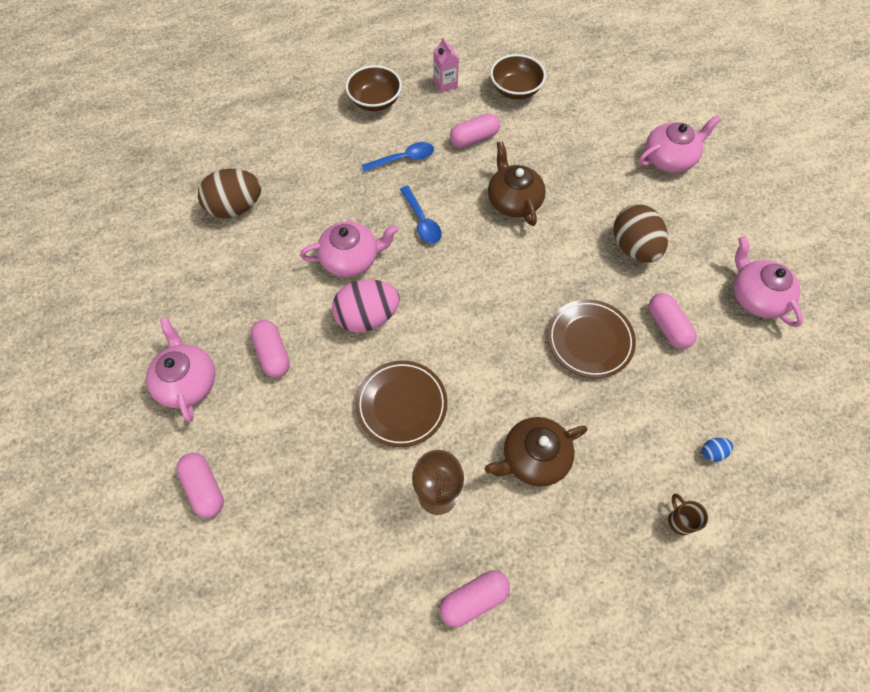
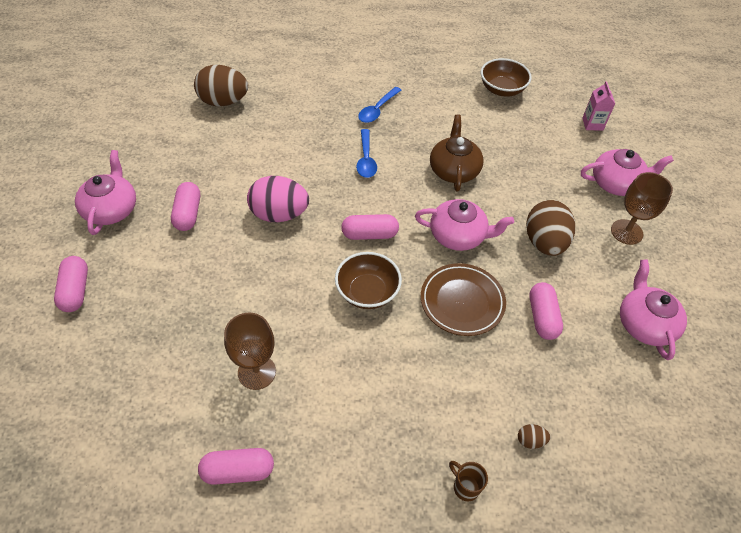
camera: 20 degrees right, 10 degrees down
(351, 258) = (292, 167): pink teapot -> pink teapot (458, 236)
(375, 101) = (378, 63): brown bowl -> brown bowl (367, 292)
(401, 405) = (268, 290): brown plate -> none
(403, 159) = (377, 110): blue spoon -> blue spoon turned 120 degrees clockwise
(445, 84) = (443, 67): pink carton -> pink carton (592, 124)
(474, 138) = (445, 114): pink capsule -> pink capsule (369, 234)
(533, 458) = (357, 377): brown teapot -> none
(679, 521) = (465, 487): brown mug -> brown mug turned 45 degrees counterclockwise
(701, 207) = (626, 232): none -> brown goblet
(712, 452) = (530, 440): blue egg -> brown egg

